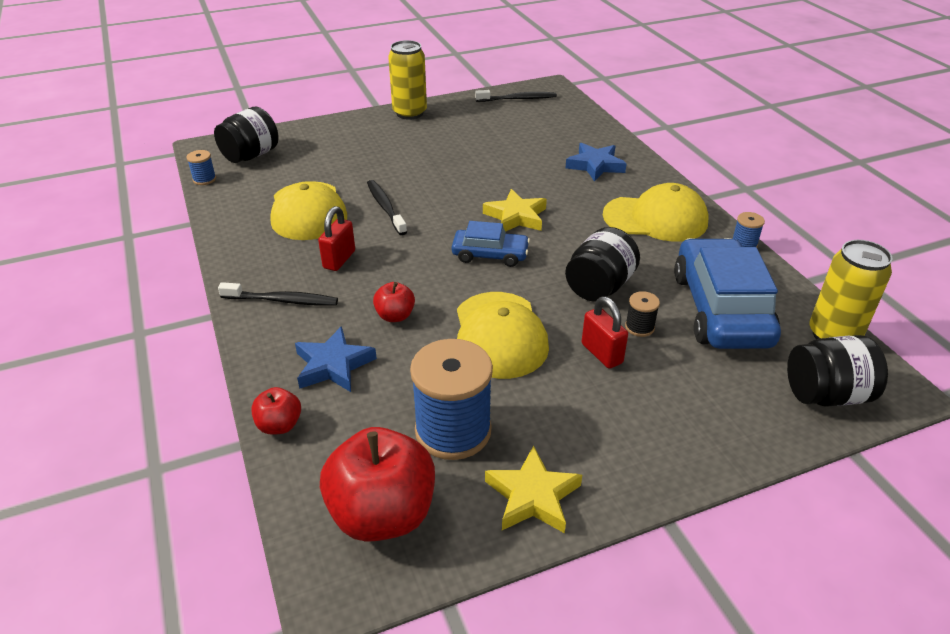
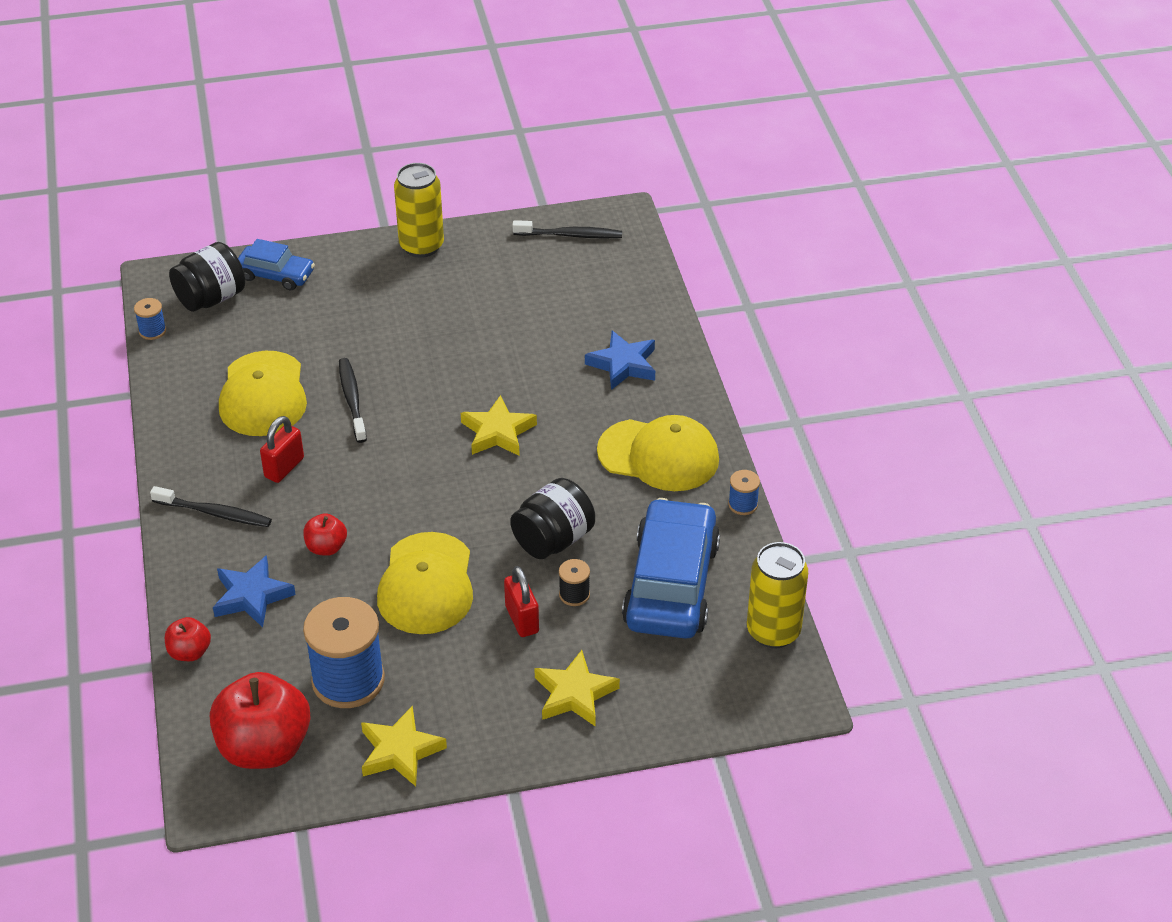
camera: 10 degrees right, 5 degrees up
(490, 255) = (450, 482): blue car -> blue car (276, 275)
(684, 413) = (574, 694): none -> yellow star
(826, 395) = (725, 694): black jar -> none

